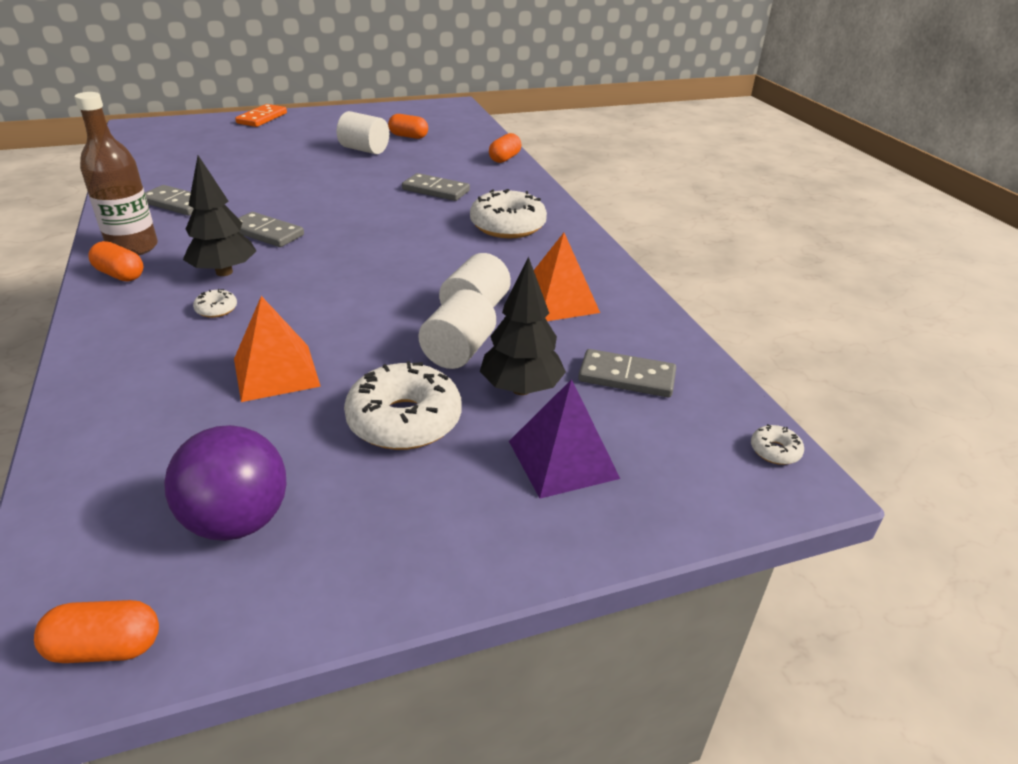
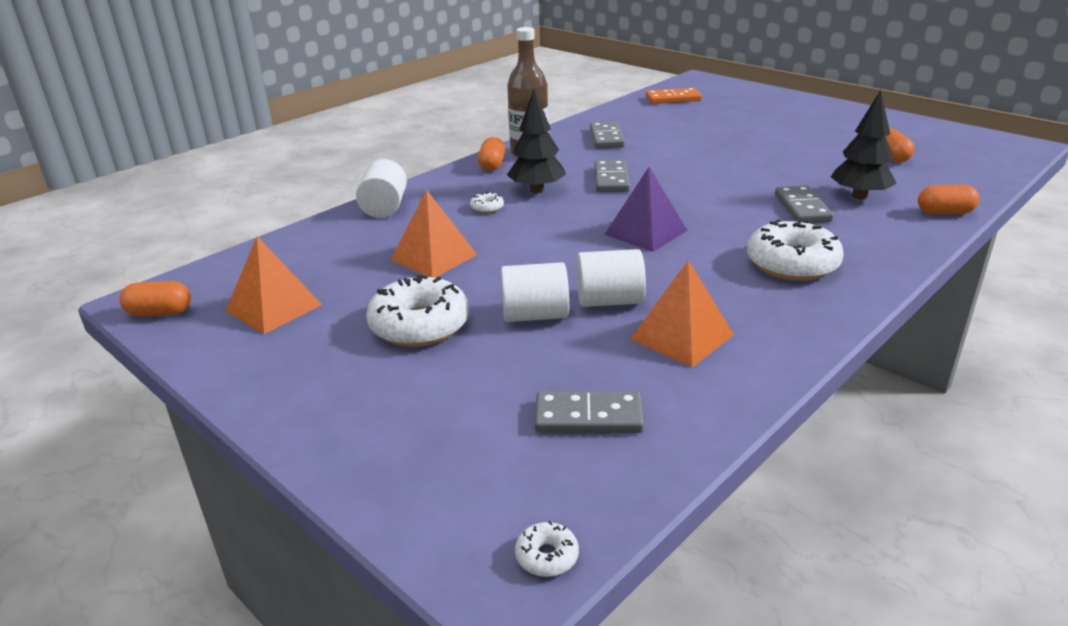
camera: 65 degrees right, 5 degrees down
(106, 647) = (160, 313): orange capsule -> orange capsule turned 60 degrees counterclockwise
(238, 521) = (273, 307): purple ball -> orange pyramid
(262, 118) = (797, 100): orange domino -> orange domino (673, 99)
(364, 150) = (821, 152): white cylinder -> white cylinder (384, 207)
(521, 389) = (510, 363): black tree -> black tree (859, 196)
(563, 459) = (427, 416): purple pyramid -> purple pyramid (645, 232)
(626, 377) = (588, 417): grey domino -> grey domino turned 75 degrees counterclockwise

